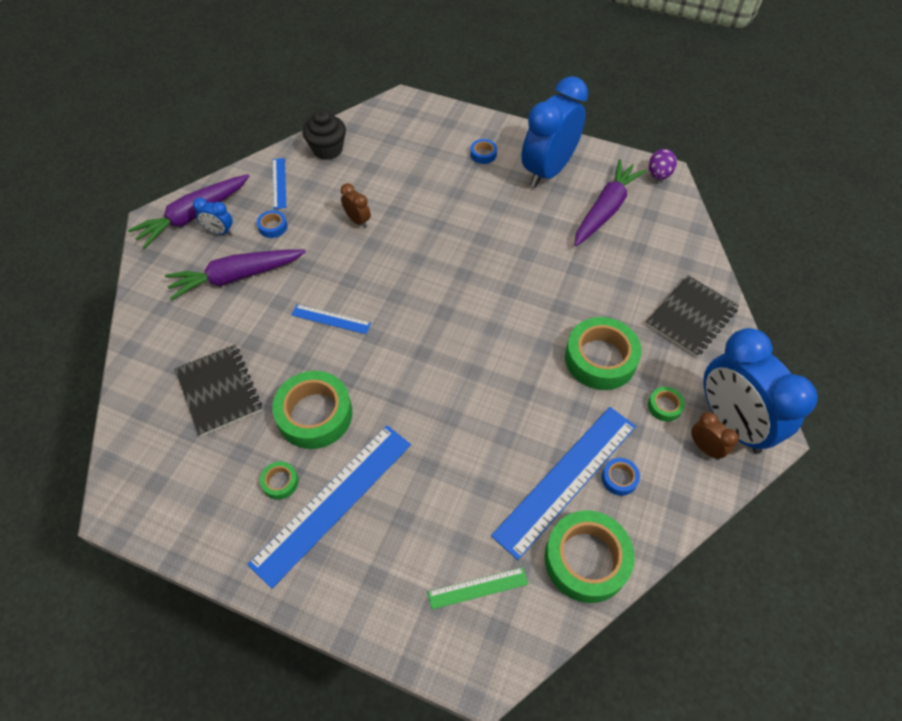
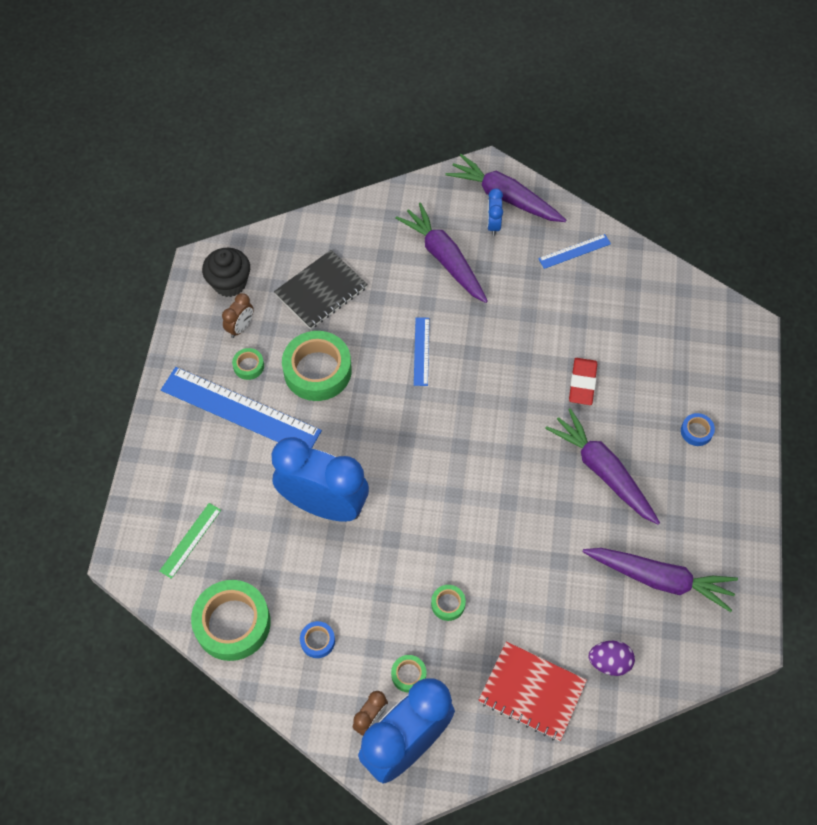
camera: 75 degrees right, 5 degrees up
(273, 227) = (515, 266): blue tape -> none
(327, 149) = (639, 278): black cupcake -> black cupcake (229, 283)
(358, 220) = (550, 336): brown clock -> brown clock (240, 327)
(413, 211) = (582, 383): none -> red eraser
(478, 588) = (190, 540): green ruler -> green ruler turned 60 degrees clockwise
(501, 219) = (603, 471): none -> purple carrot
(548, 171) = (698, 506): blue clock -> blue clock (324, 505)
(566, 479) = (305, 593): blue ruler -> none
(600, 359) = (448, 604): green tape -> green tape, size x0.45
(658, 175) = (743, 633): purple egg -> purple egg (609, 662)
(691, 317) = (532, 692): black notebook -> red notebook

